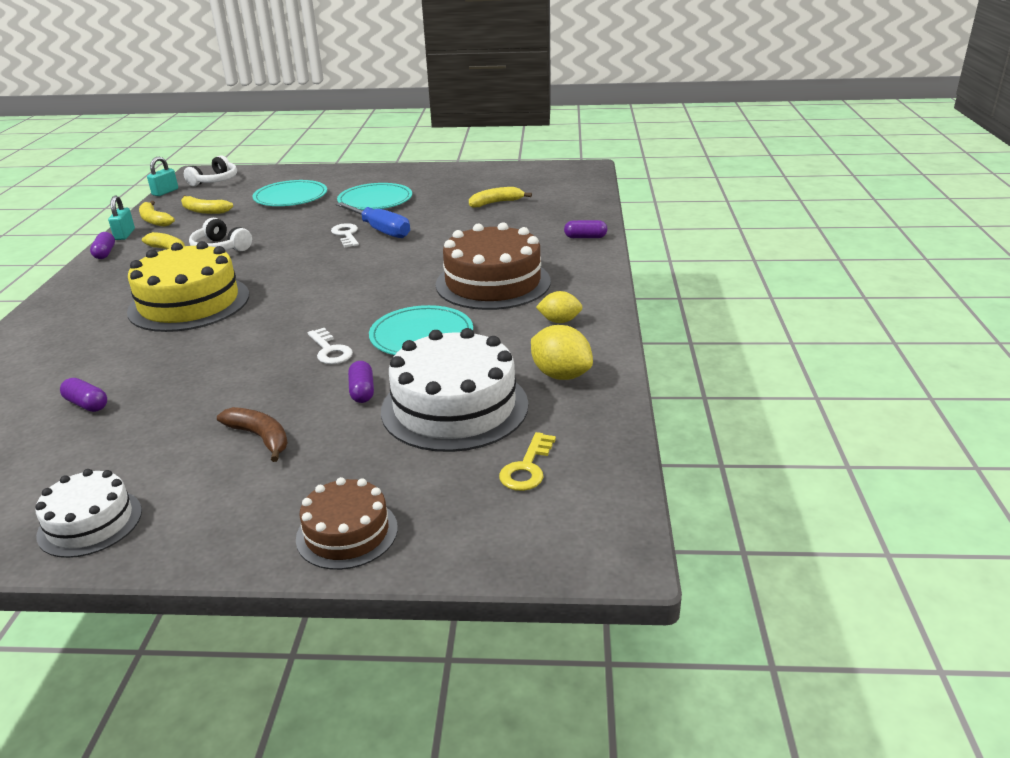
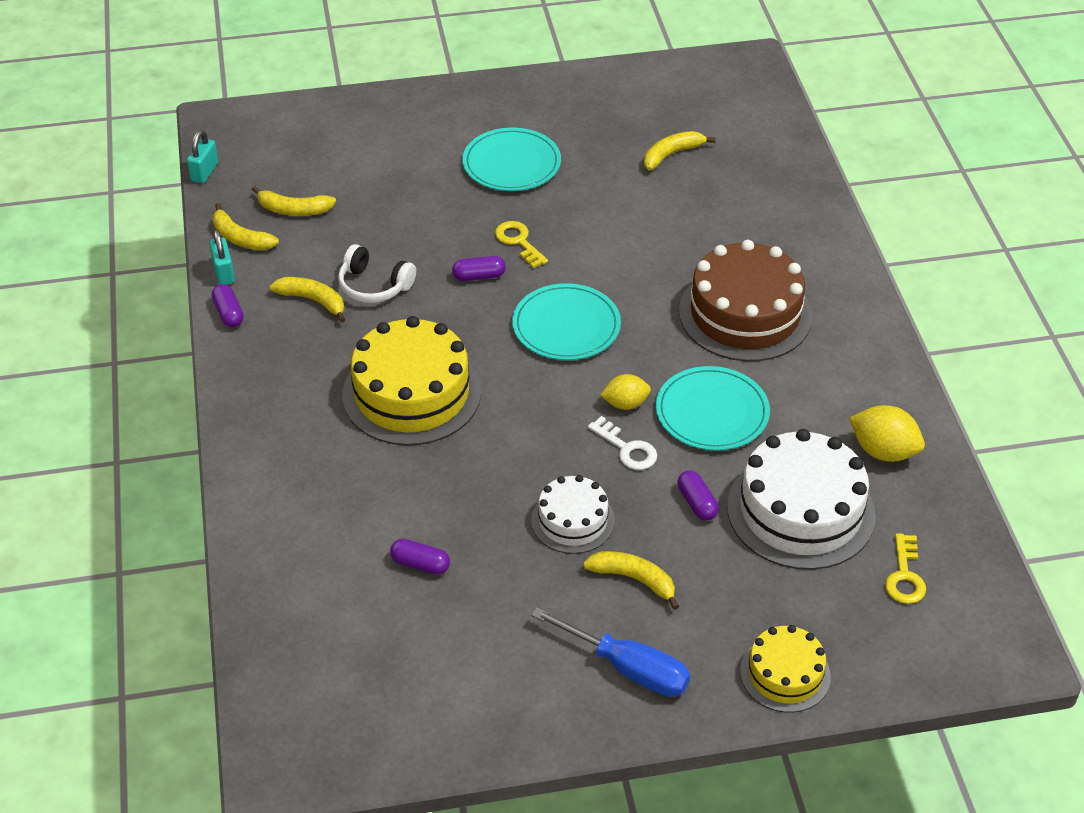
camera: 15 degrees left, 15 degrees up
(90, 522) = (546, 704): white cake -> white cake (573, 520)
(215, 181) = (257, 138): white headphones -> none
(260, 437) = (634, 579): brown banana -> yellow banana
(290, 197) = (392, 167): turquoise plate -> turquoise plate (566, 326)
(346, 235) = (519, 242): white key -> yellow key
(347, 533) = (785, 674): brown cake -> yellow cake
(380, 230) = (556, 228): blue screwdriver -> blue screwdriver (627, 668)
(559, 321) = (847, 369): yellow lemon -> yellow lemon (625, 404)
(585, 237) = (812, 216): purple capsule -> purple capsule (479, 276)

